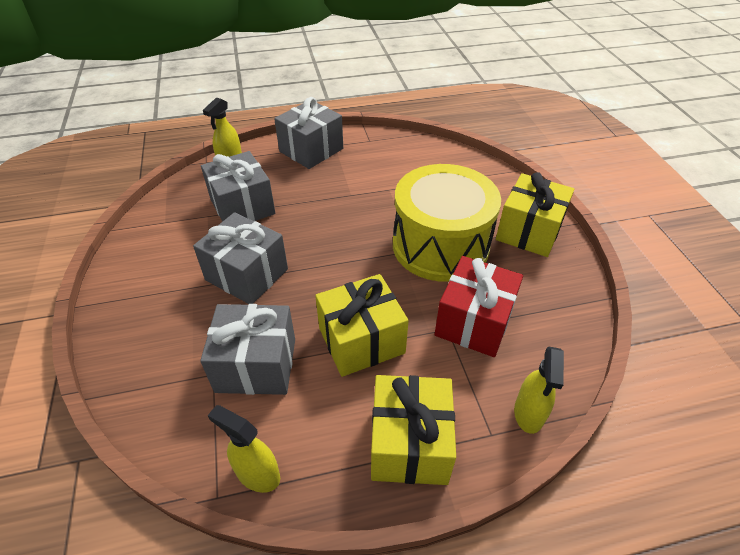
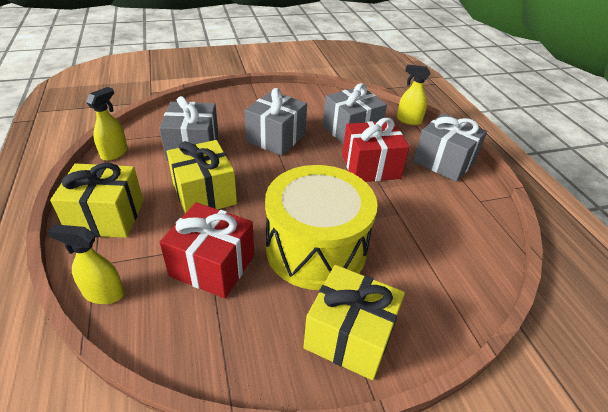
camera: 85 degrees right, 5 degrees down
(315, 199) = (370, 167): none -> red gift

